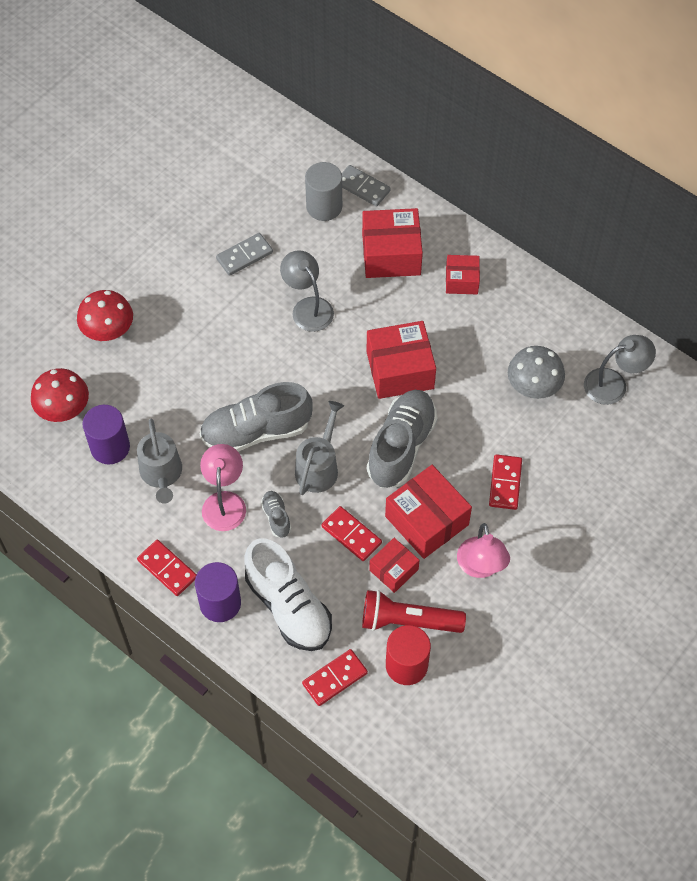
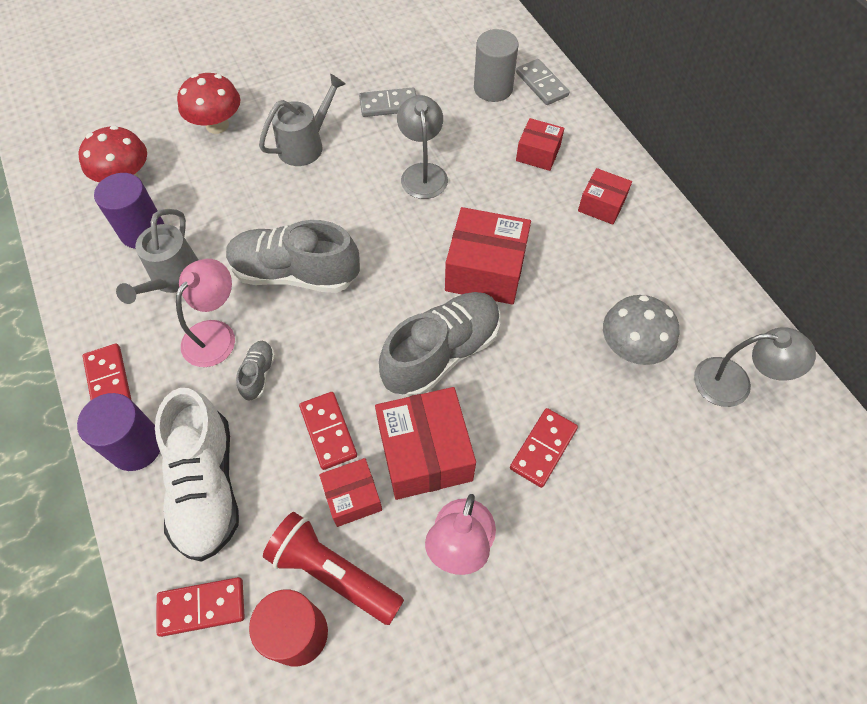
camera: 25 degrees right, 0 degrees up
(319, 467) = (338, 338): grey watering can -> grey watering can (305, 145)
(391, 254) = (538, 153): red box -> red box, size x0.58

